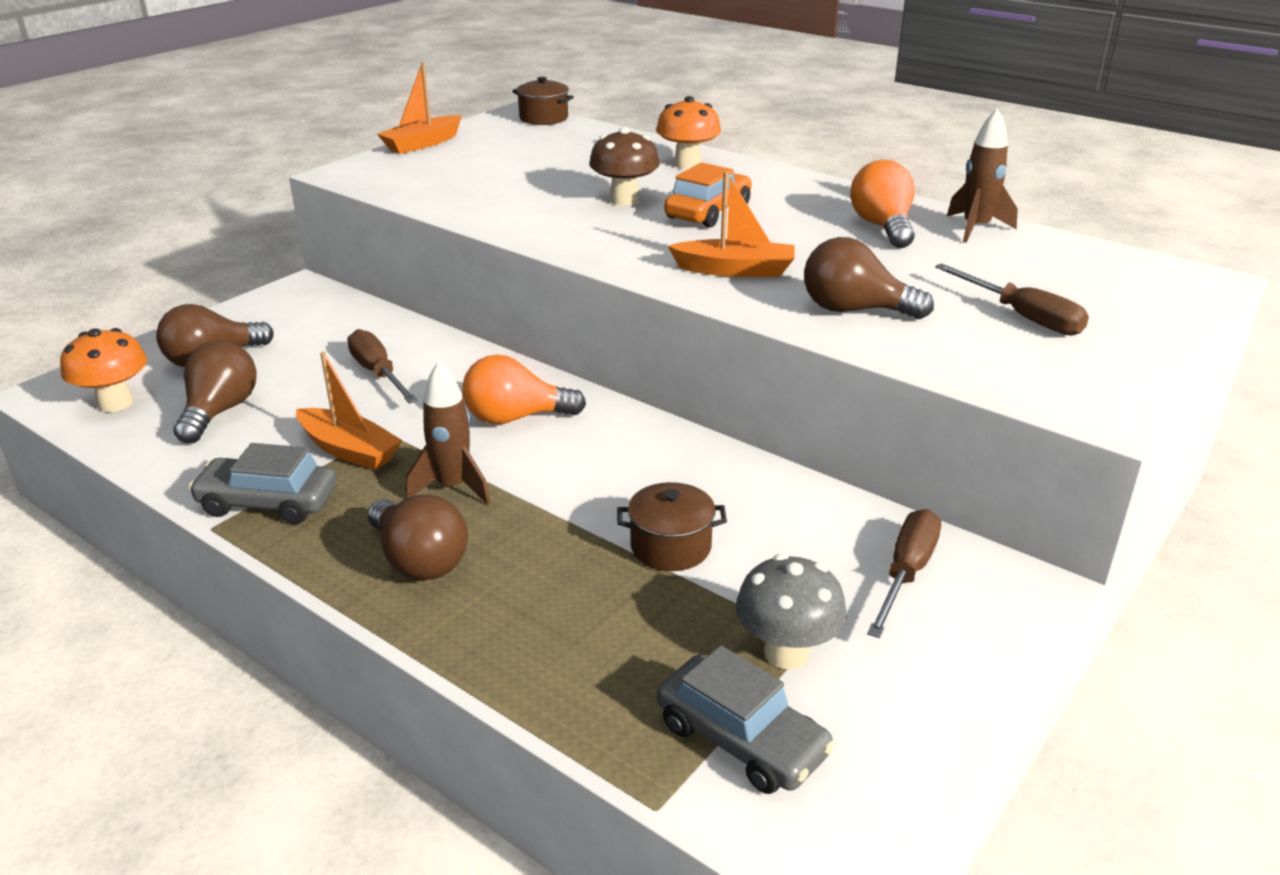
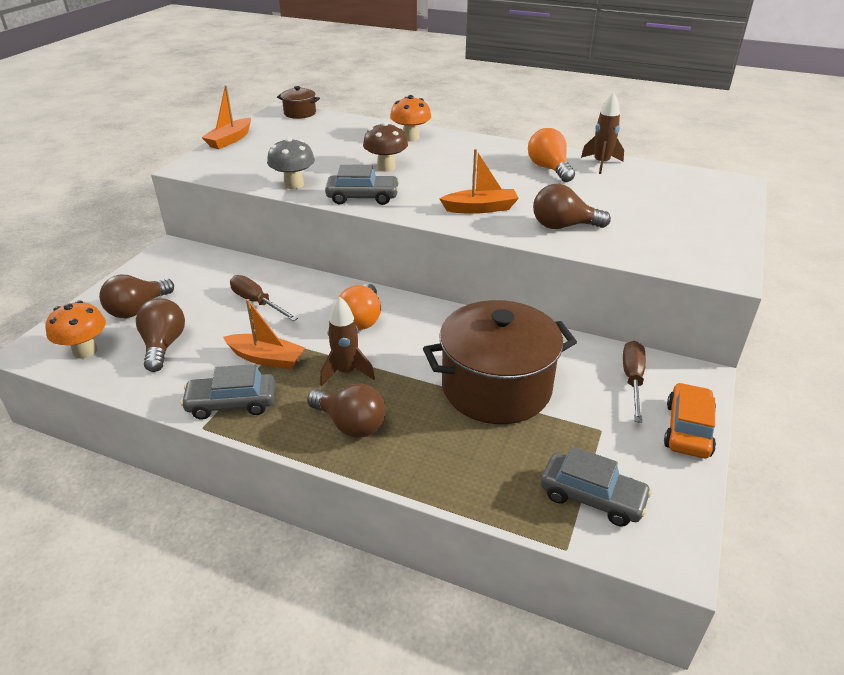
camera: 15 degrees left, 5 degrees up
(515, 418) = (361, 319): orange light bulb -> orange light bulb turned 60 degrees counterclockwise
(563, 236) = (363, 197): none -> grey car
(670, 547) = (496, 388): brown pot -> brown pot, size x2.24
(708, 212) = (442, 170): orange car -> orange car (688, 429)
(786, 653) = (591, 440): grey mushroom -> grey mushroom (293, 184)
(1022, 317) = (656, 218): brown screwdriver -> none

